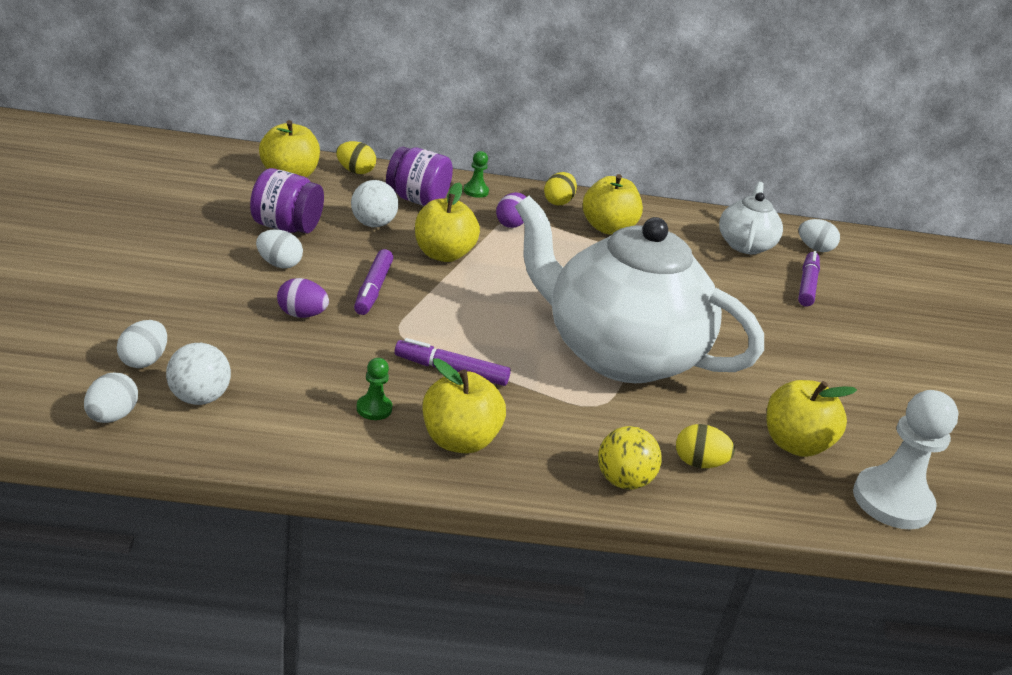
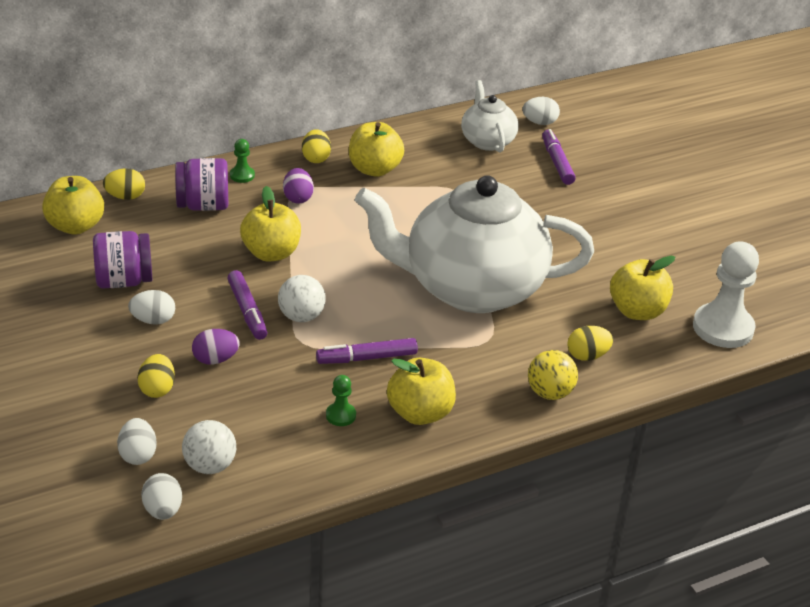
camera: 25 degrees left, 5 degrees up
(222, 316) = (157, 389): none -> yellow egg
(373, 224) = (190, 247): white ball -> white ball (301, 316)

